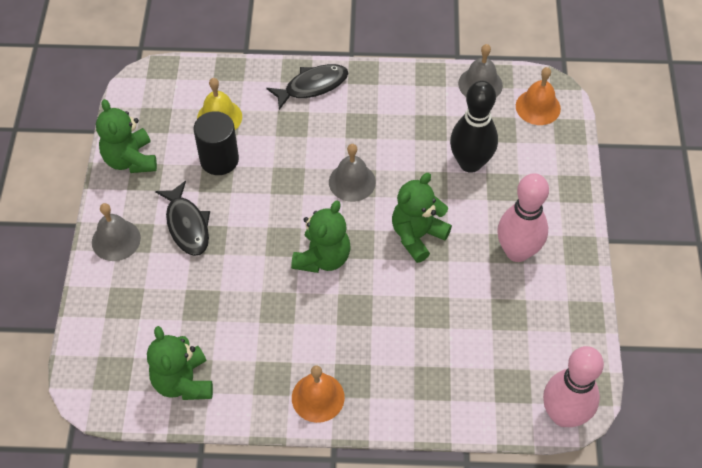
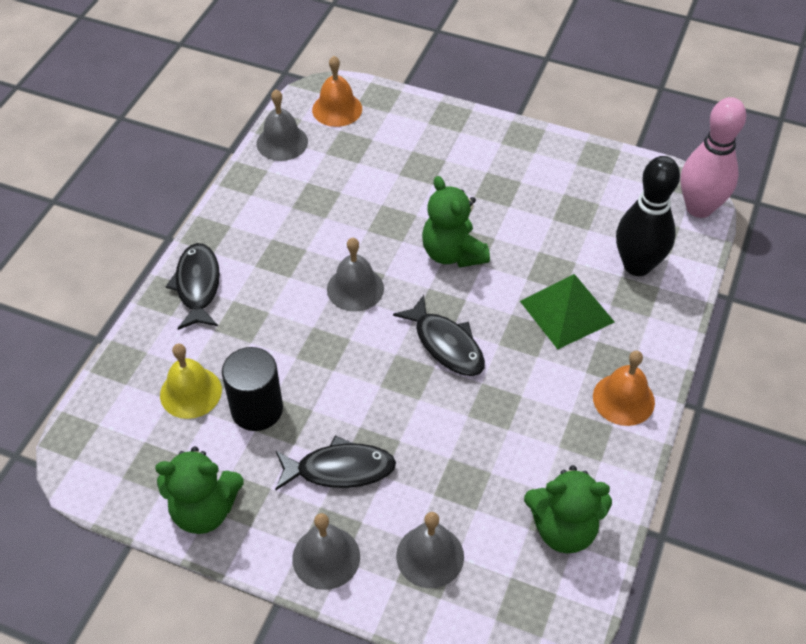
camera: 70 degrees left, 5 degrees down
(135, 301) = (430, 556): none -> grey bell
(322, 258) = (446, 344): green teddy bear -> black fish
(392, 334) = (566, 311): none -> green pyramid
(470, 163) = (380, 182): black bowling pin -> black bowling pin (637, 265)
(517, 252) = (506, 181): pink bowling pin -> none

